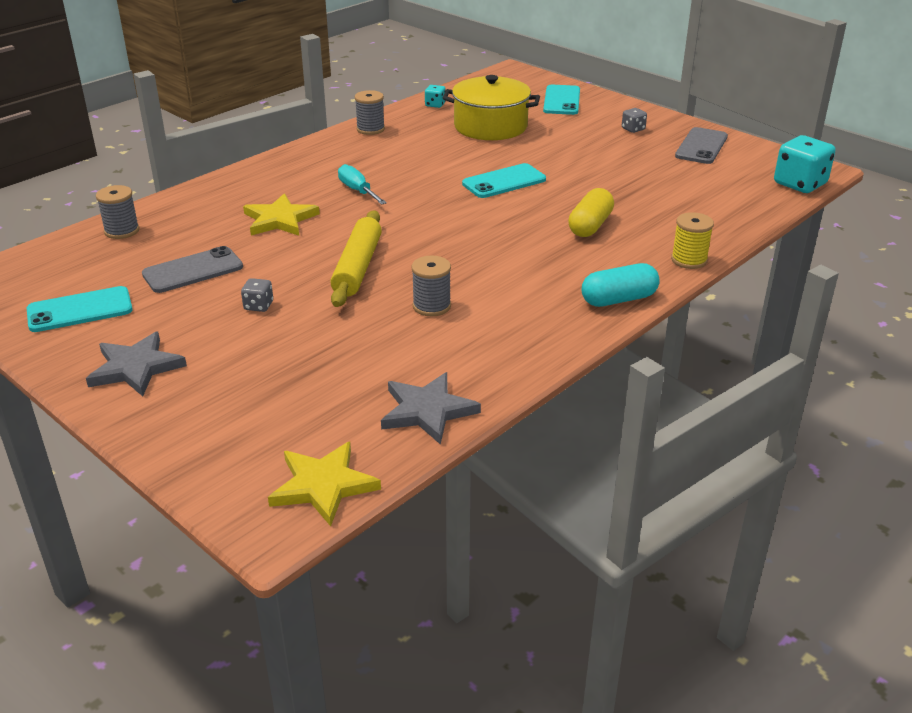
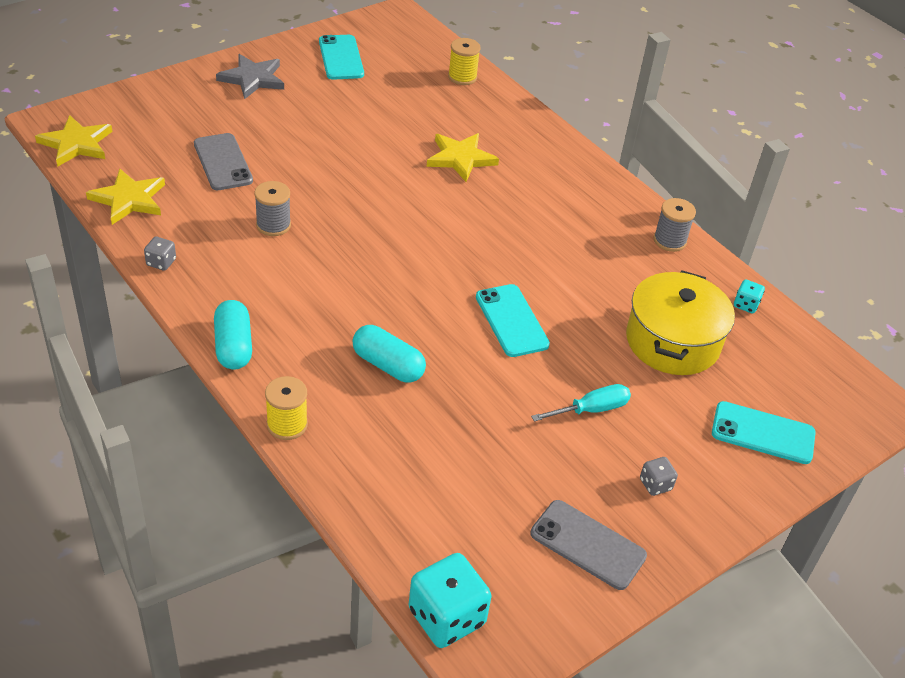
camera: 95 degrees right, 10 degrees up
(122, 231) = (462, 77): grey spool -> yellow spool
(193, 270) = (382, 108): grey phone -> grey phone (222, 162)
(258, 306) = (313, 135): grey dice -> grey dice (161, 262)
(357, 267) = (356, 193): yellow rolling pin -> none
(358, 191) = (511, 212): turquoise screwdriver -> turquoise screwdriver (591, 410)
(427, 411) = (129, 199): grey star -> yellow star
(590, 226) = (388, 365): yellow capsule -> turquoise capsule

